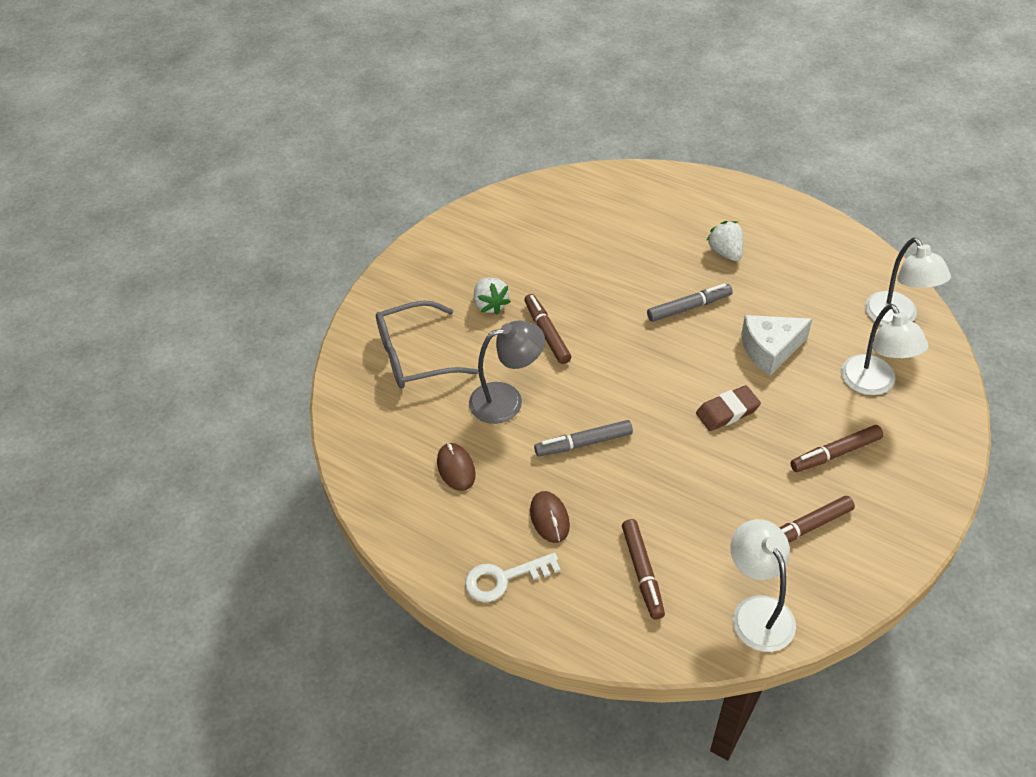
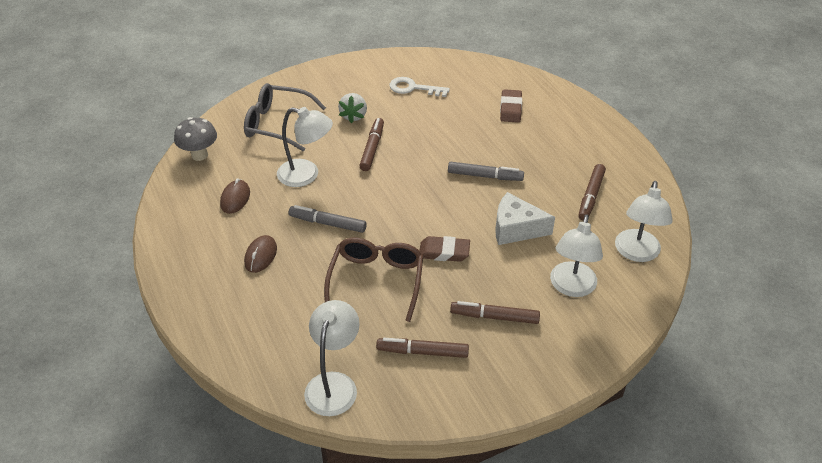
camera: 30 degrees right, 5 degrees down
(362, 438) = (199, 155): none -> grey mushroom
(503, 579) = (197, 275): white key -> white key (413, 88)
(507, 400) = (306, 175): grey lamp -> white lamp
(642, 572) = (284, 318): brown marker -> brown marker (590, 196)
(644, 219) = (510, 109): none -> brown eraser
(693, 479) = (376, 281): none -> brown glasses
(725, 252) = (548, 154): white strawberry -> none

